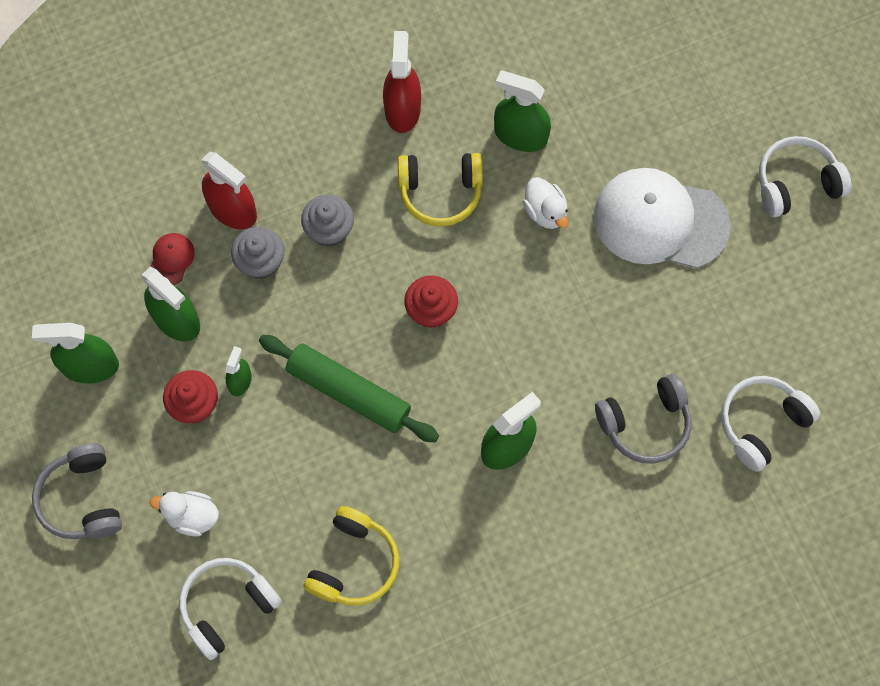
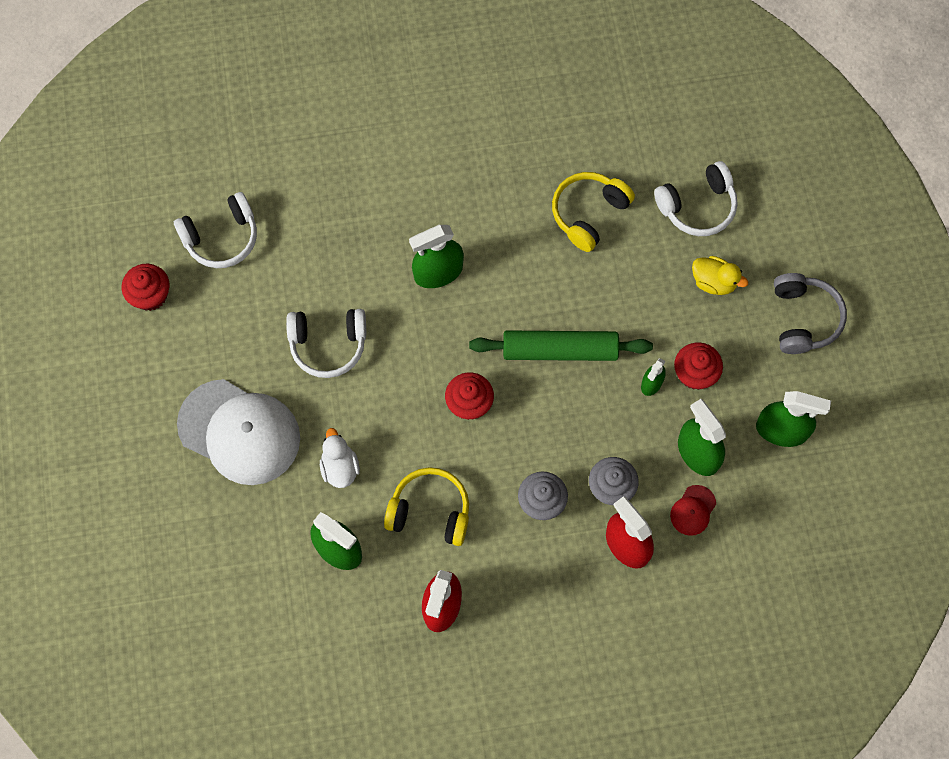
camera: 165 degrees left, 0 degrees up
(192, 516) = (714, 282): white duck -> yellow duck
(348, 392) = (560, 350): green rolling pin -> green rolling pin turned 45 degrees counterclockwise
(645, 424) = (317, 261): grey headphones -> none
(796, 183) = (104, 435): white headphones -> white headphones (328, 345)
(812, 338) = (150, 295): none -> red cupcake

